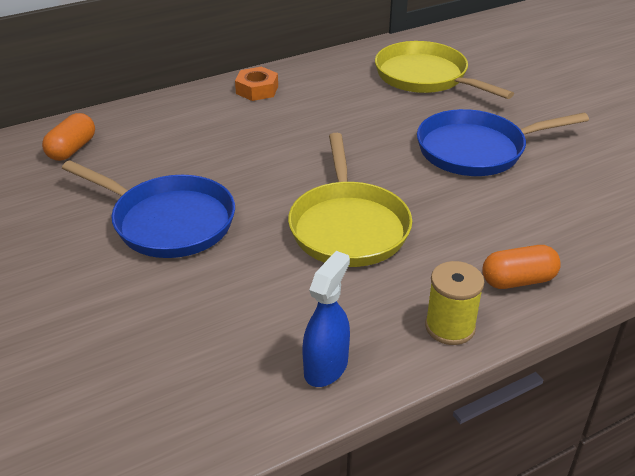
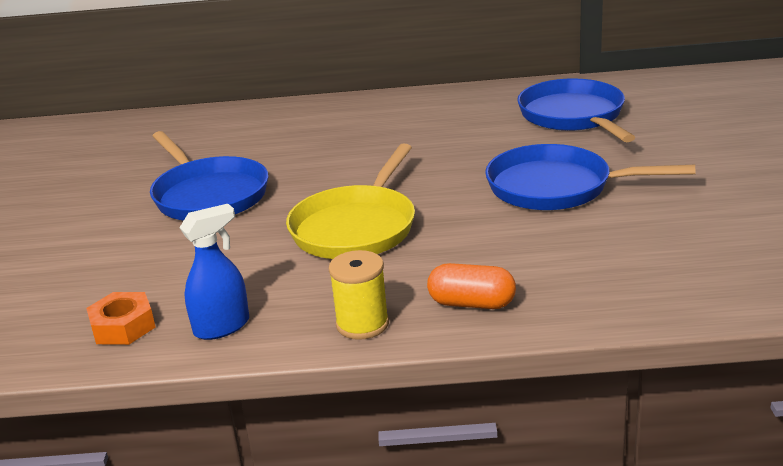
camera: 30 degrees right, 10 degrees down
(72, 149) = (188, 130): orange capsule -> none
(257, 90) = (391, 106): orange nut -> orange nut (123, 327)
(425, 77) = (574, 116): yellow pan -> blue pan

